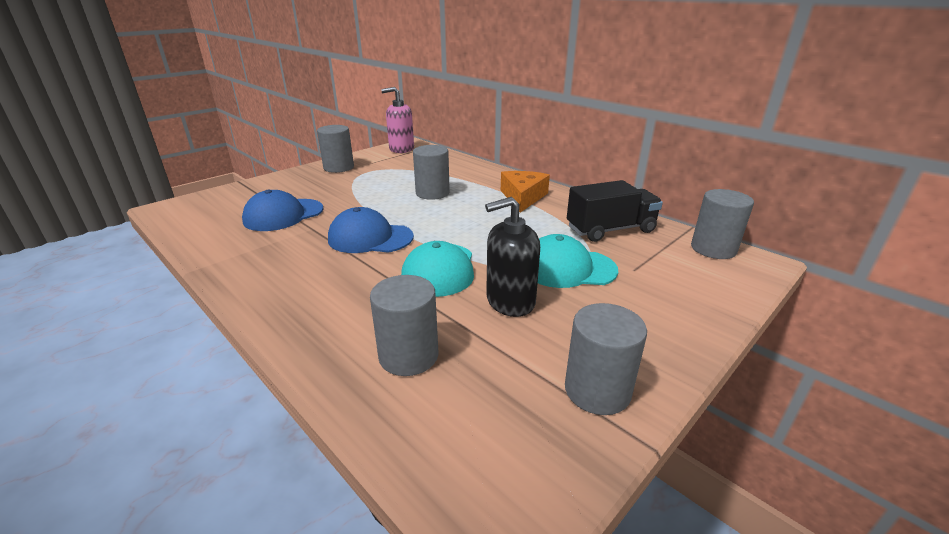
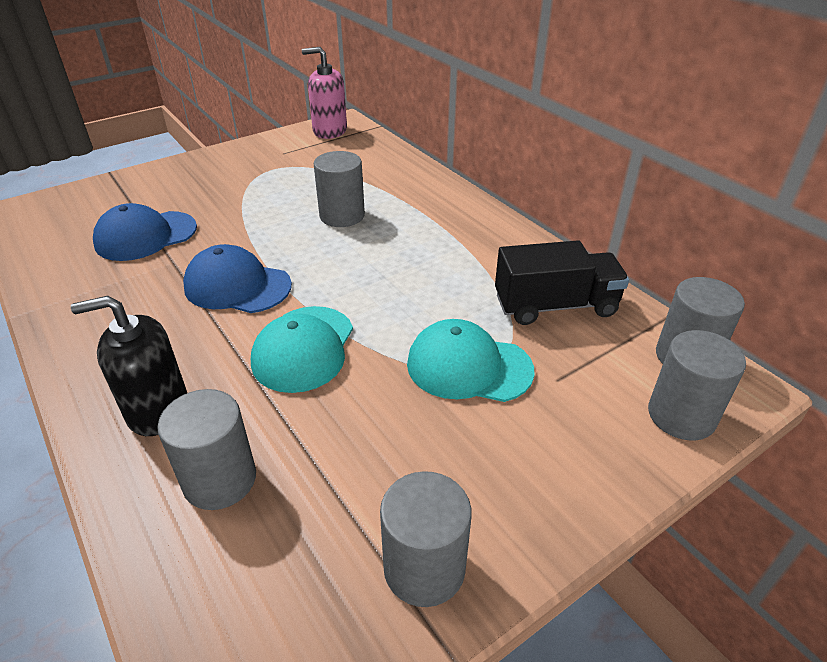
camera: 10 degrees right, 10 degrees up
(338, 167) = (238, 159): grey cylinder -> grey cylinder (681, 415)
(510, 301) = (372, 412): black soap dispenser -> black soap dispenser (157, 409)
(523, 197) = (459, 234): orange cheese -> none

